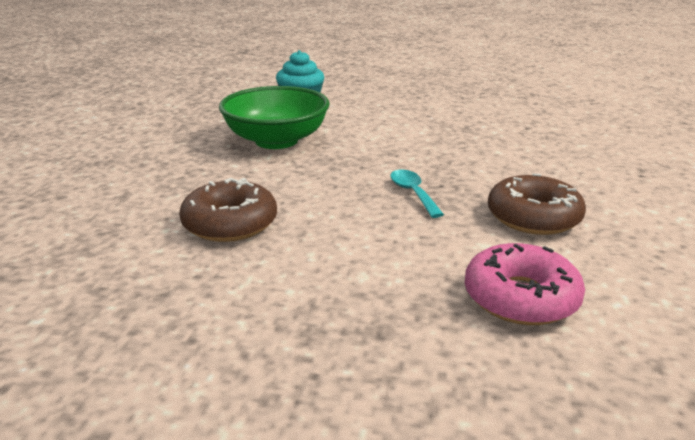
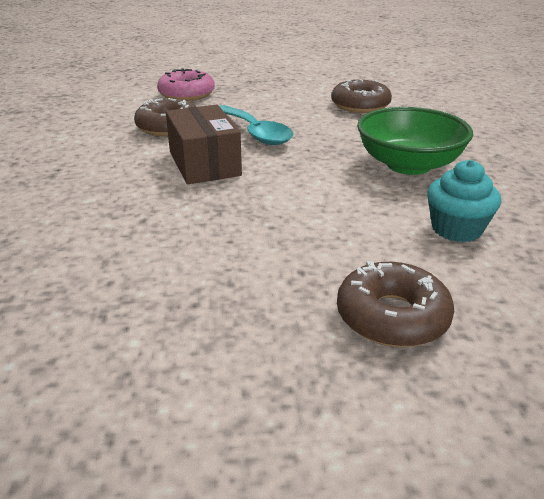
camera: 165 degrees right, 5 degrees up
(380, 81) = (392, 317): none -> brown donut
(413, 193) = (255, 133): turquoise spoon -> turquoise spoon, size x1.73
(479, 163) = (204, 163): none -> brown box

